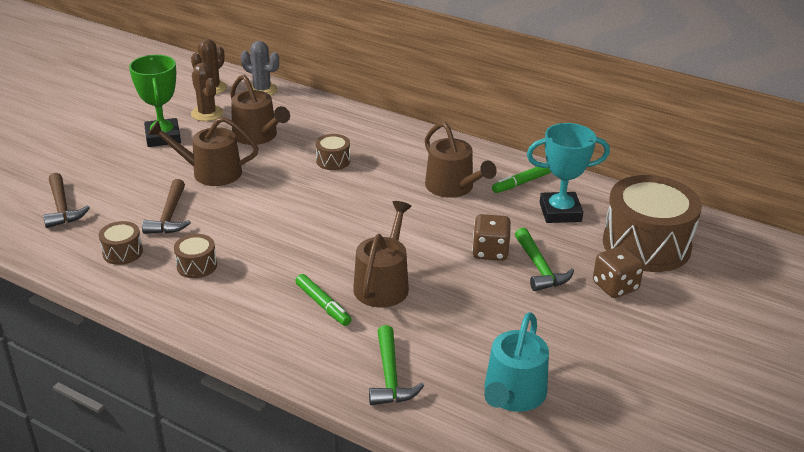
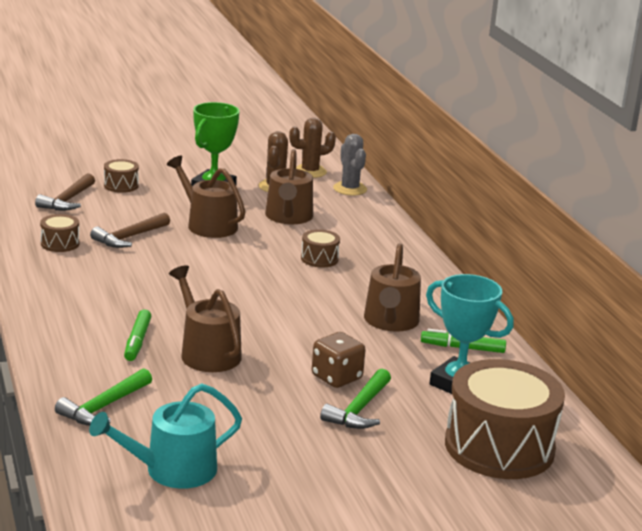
camera: 40 degrees right, 10 degrees down
(196, 265) = (94, 274): brown drum -> brown drum (121, 185)
(383, 284) = (207, 352): brown watering can -> brown watering can turned 90 degrees counterclockwise
(615, 286) = (405, 457): brown dice -> none

